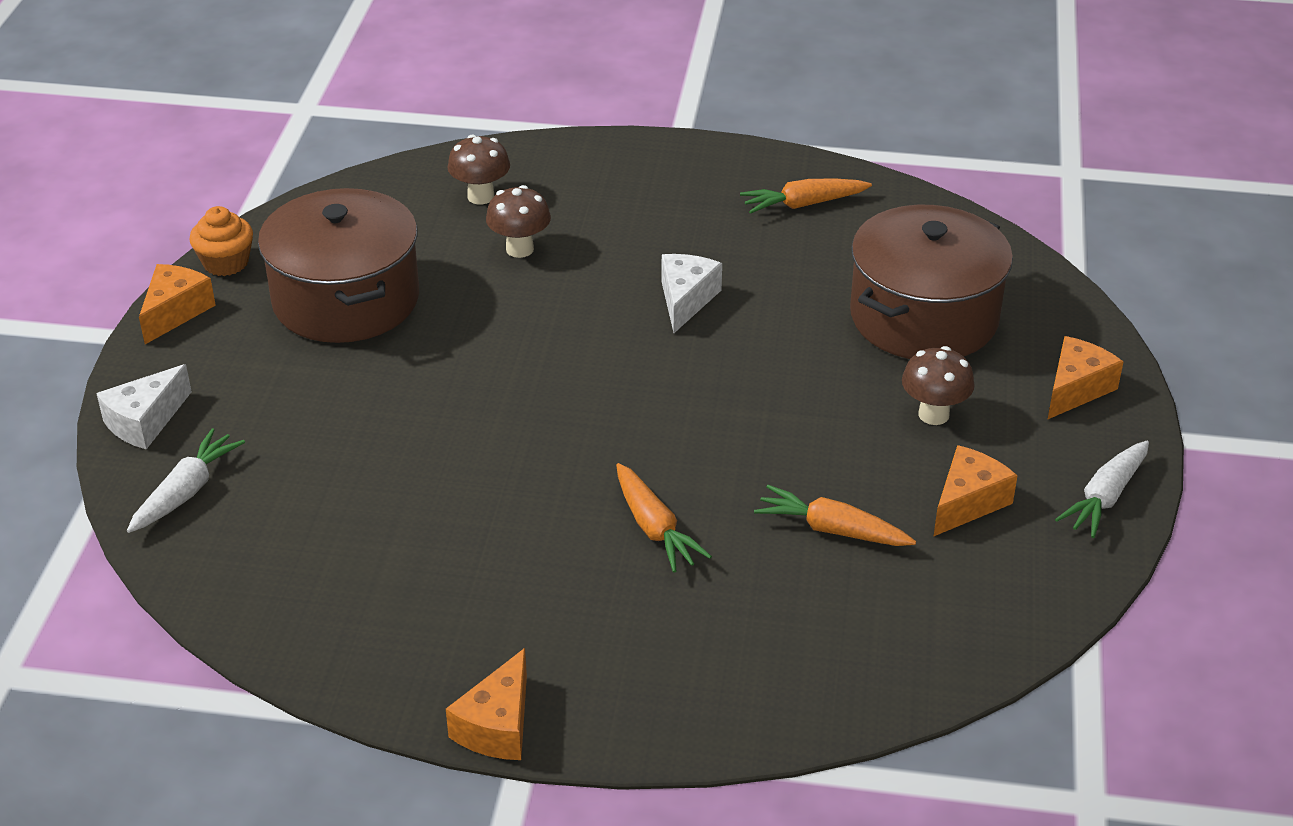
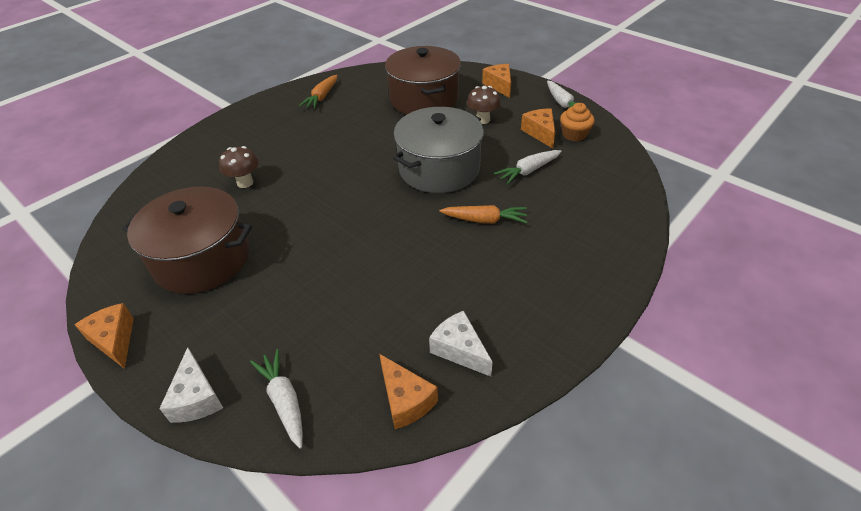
camera: 55 degrees left, 5 degrees up
(226, 263) = (103, 298): orange cupcake -> orange cupcake (574, 134)
(481, 196) = (189, 179): brown mushroom -> none
(497, 726) = (584, 331): orange cheese -> orange cheese (405, 400)
(686, 300) = (343, 150): white cheese -> white cheese (459, 350)
(737, 424) = (439, 169): none -> grey pot
(832, 529) = (528, 171): orange carrot -> white carrot

